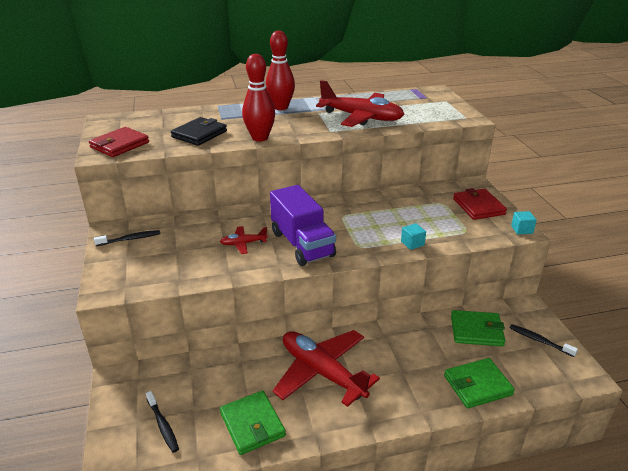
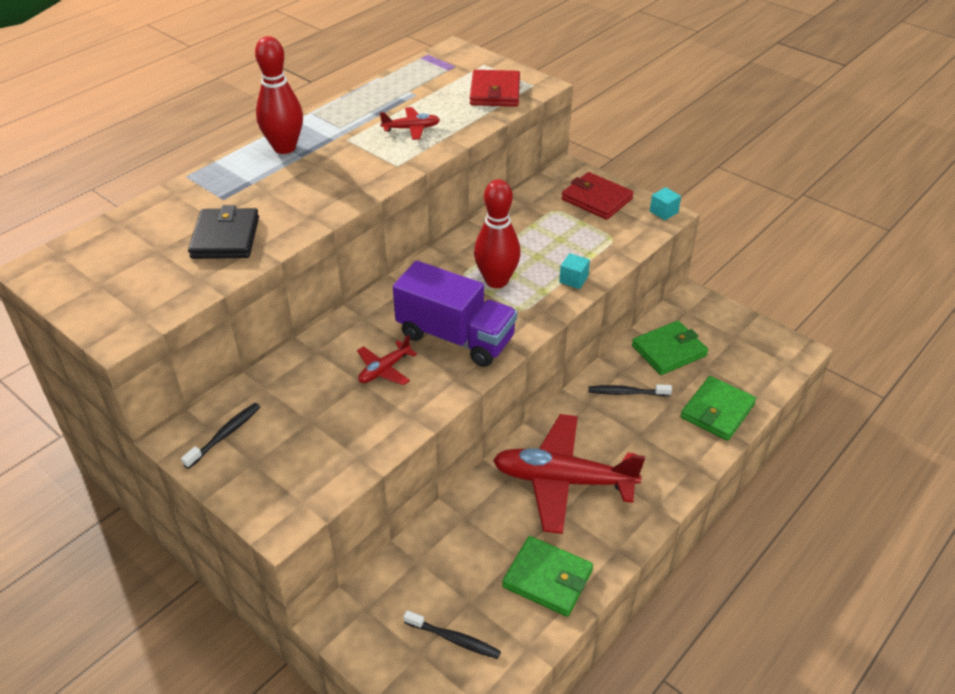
camera: 35 degrees left, 10 degrees up
(120, 145) = (128, 303): red wallet -> red wallet (495, 92)
(260, 138) = (318, 212): red bowling pin -> red bowling pin (496, 281)
(361, 117) = (411, 129): red plane -> red plane, size x0.46
(539, 340) = (732, 332): black toothbrush -> black toothbrush (626, 392)

